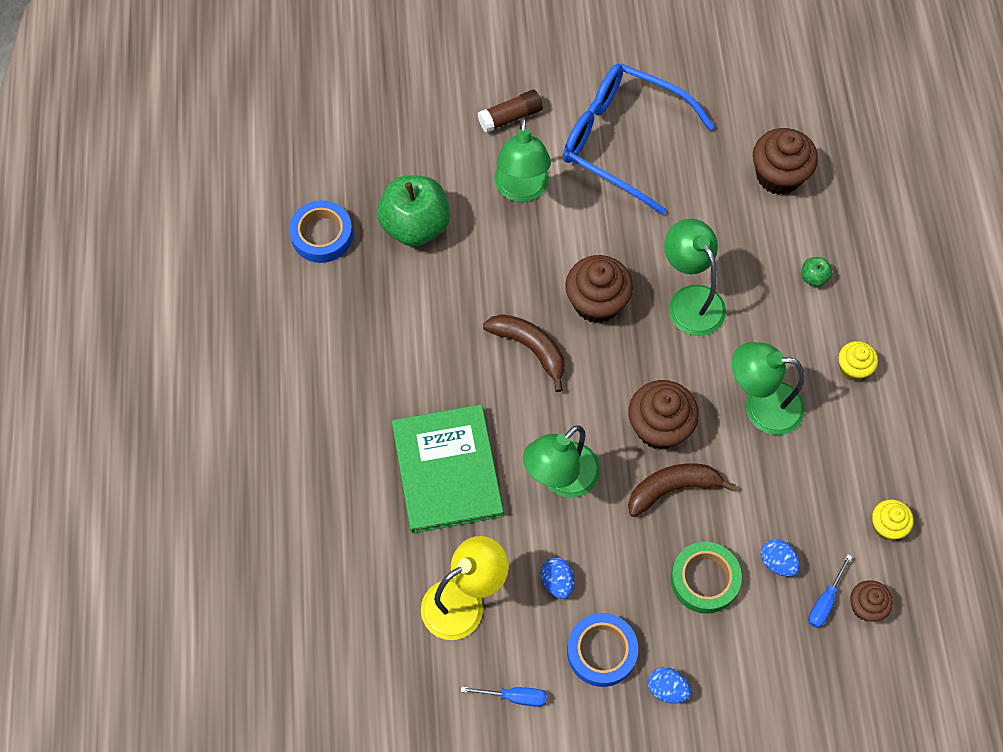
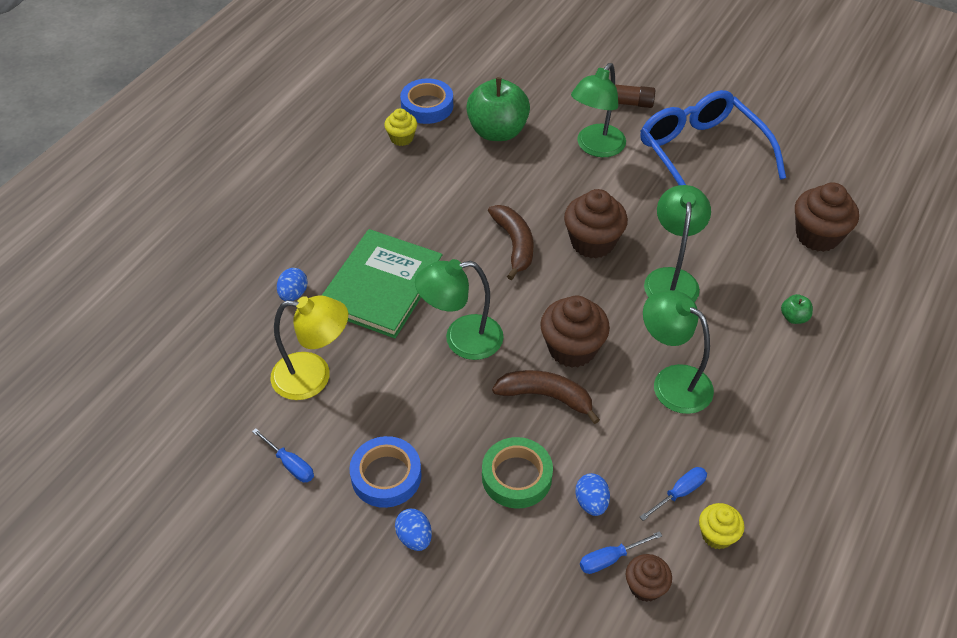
camera: 35 degrees right, 15 degrees down
(557, 582) = (396, 406): blue egg -> blue egg (293, 294)
(836, 507) = (679, 493): none -> blue screwdriver
(853, 368) = (779, 399): yellow cupcake -> yellow cupcake (401, 138)

